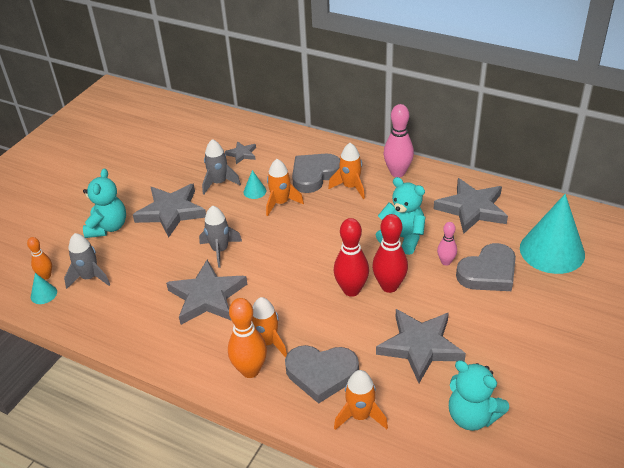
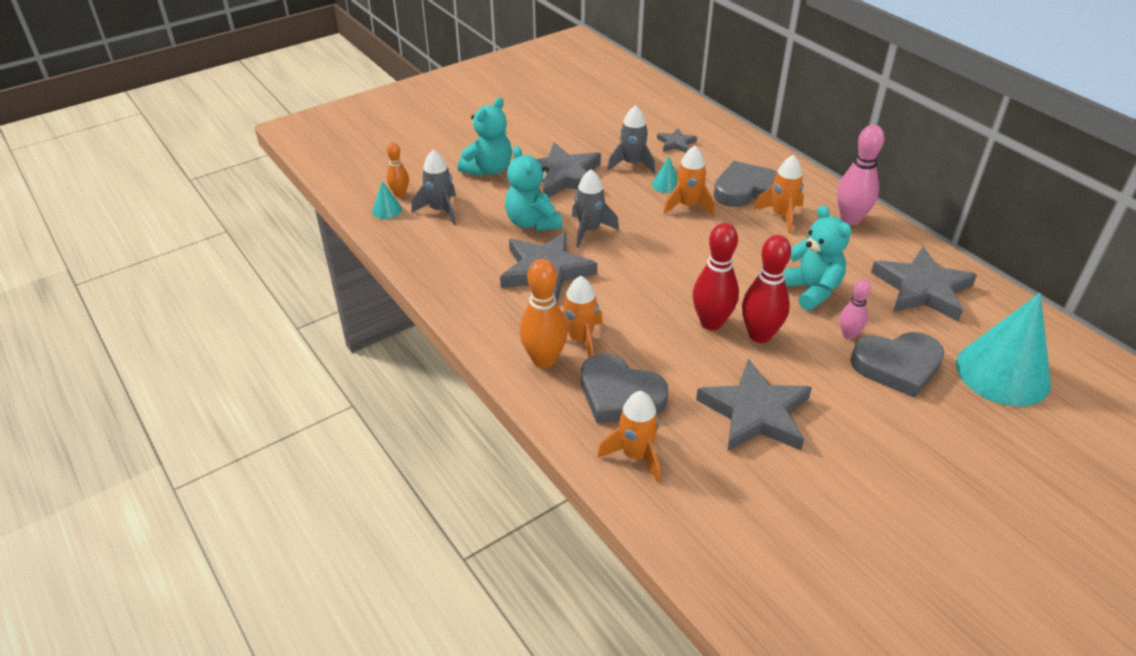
camera: 25 degrees right, 0 degrees up
(472, 416) = (771, 513): turquoise teddy bear -> turquoise teddy bear (532, 223)

